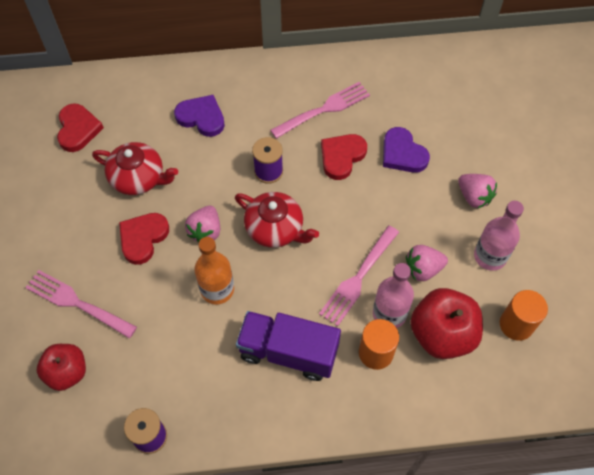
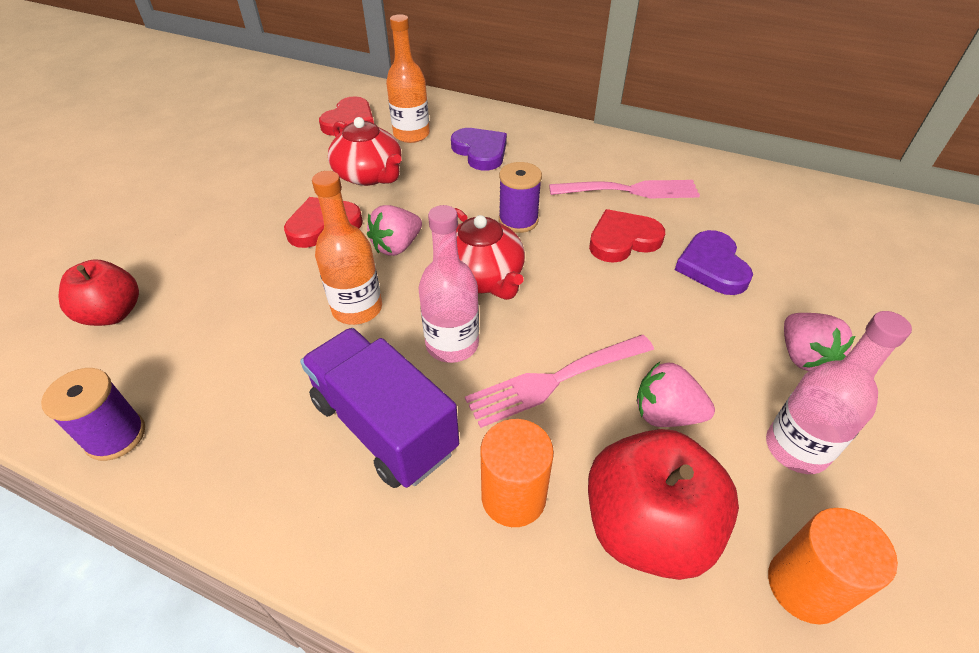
camera: 30 degrees right, 15 degrees down
(77, 303) = (197, 253): pink fork -> none
(138, 122) = (411, 134): none -> orange bottle
(389, 313) = (573, 450): pink bottle -> pink bottle (452, 344)

